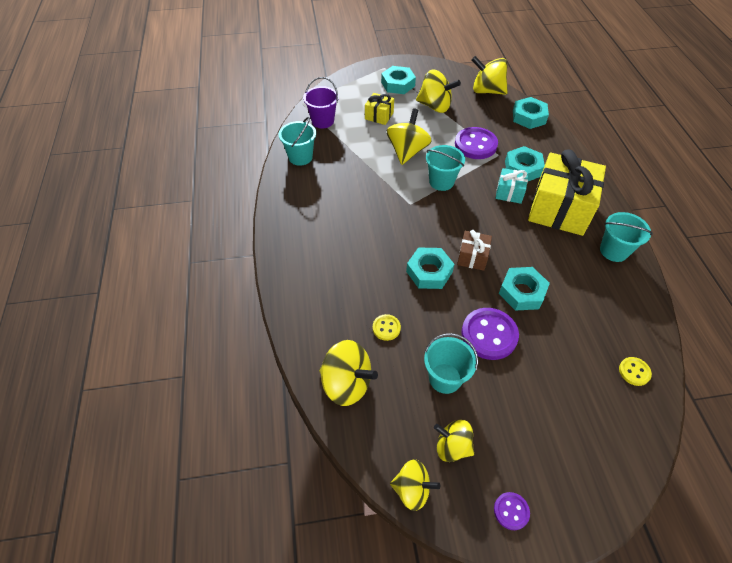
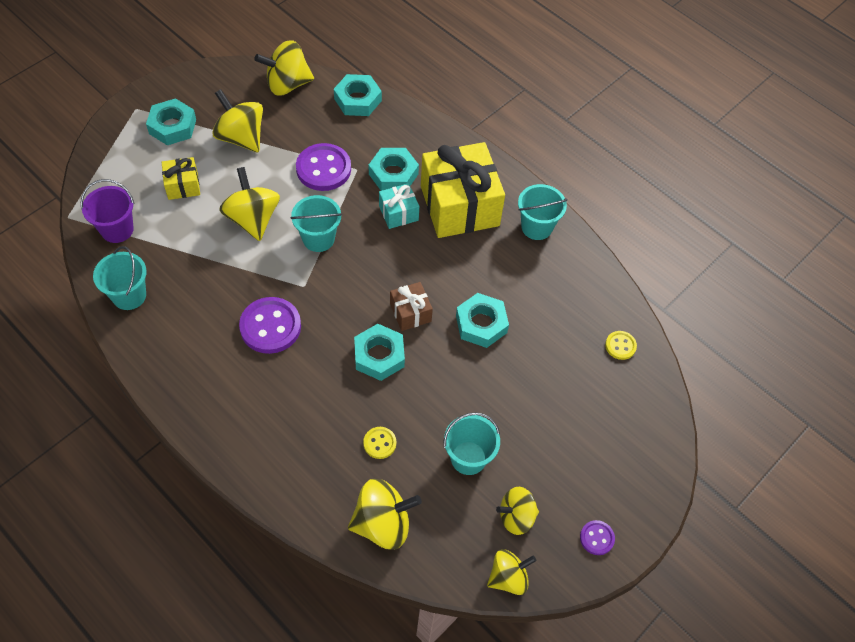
camera: 40 degrees left, 5 degrees up
(435, 106) = (241, 137): yellow spinning top -> yellow spinning top turned 120 degrees counterclockwise
(489, 335) = (479, 388): purple button -> purple button (270, 326)

